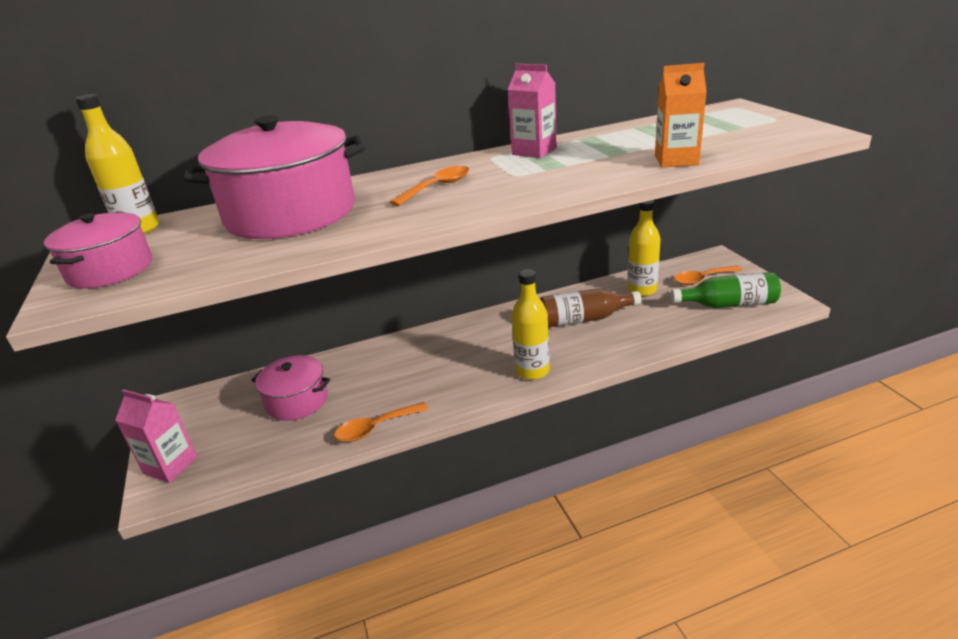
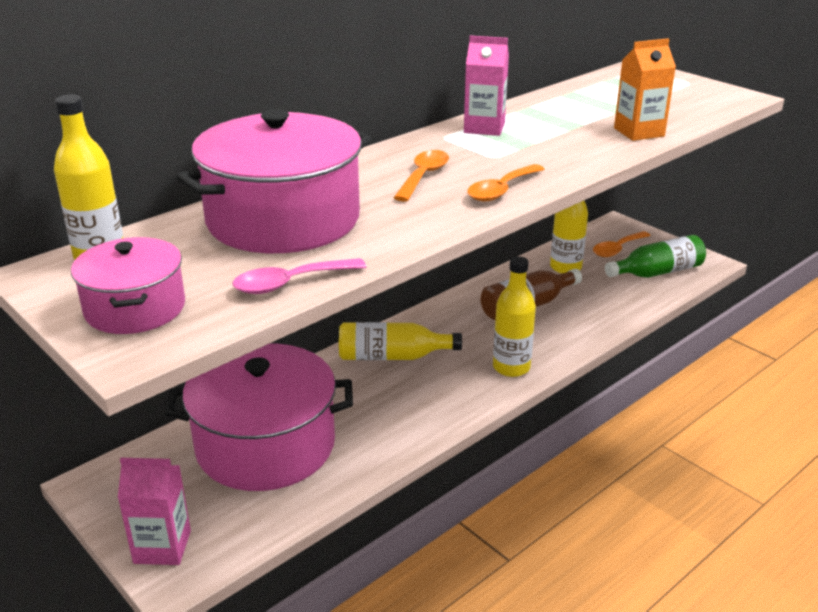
camera: 25 degrees left, 0 degrees up
(233, 263) = (290, 283): none -> pink spoon
(297, 401) = (265, 445): pink pot -> pink pot, size x1.83
(375, 428) = (384, 456): orange spoon -> orange spoon (501, 190)
(441, 346) = (392, 356): none -> yellow bottle

